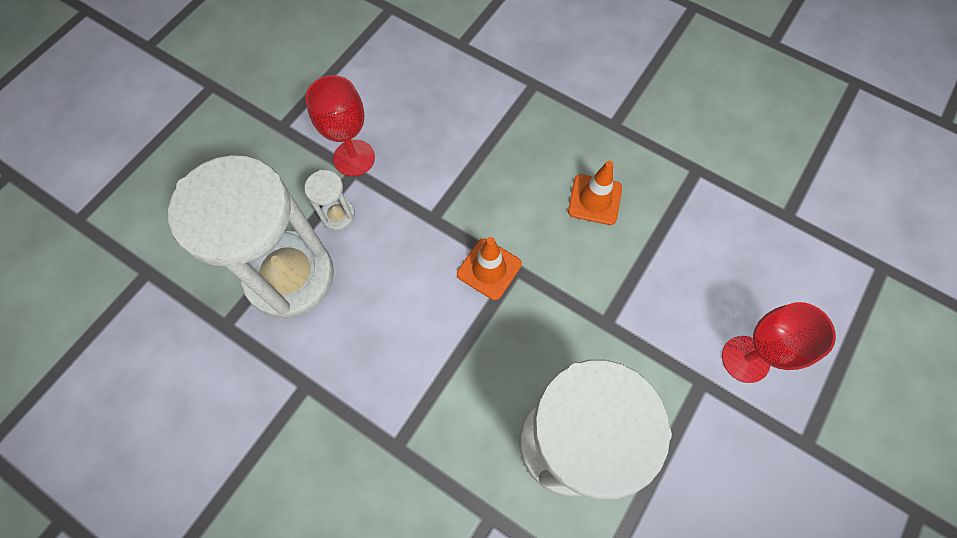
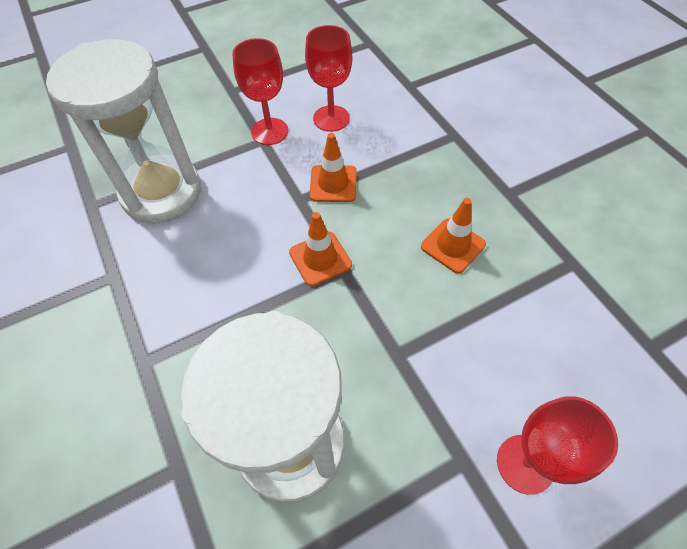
camera: 30 degrees right, 10 degrees down
(338, 215) = (228, 166): white hourglass -> none
(406, 116) = (331, 118): none -> red goblet
(453, 187) = (333, 184): none -> orange traffic cone

